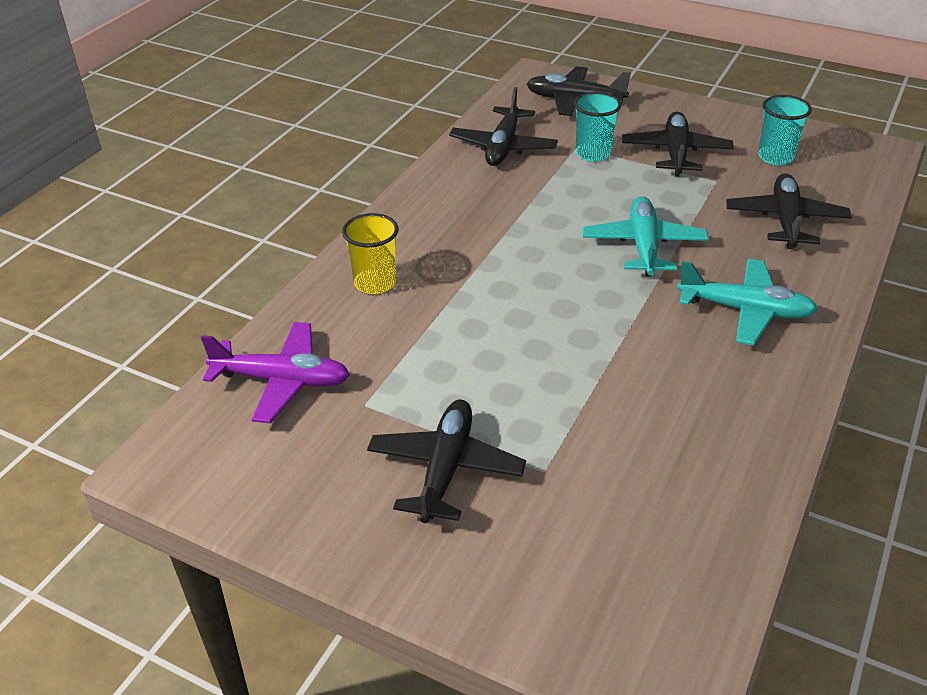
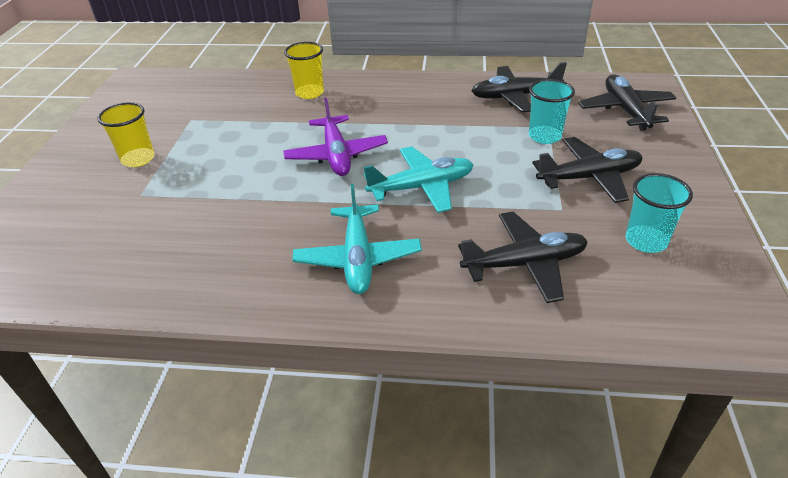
camera: 70 degrees right, 0 degrees up
(282, 380) = (205, 91): purple plane -> purple plane (336, 155)
(445, 469) = (138, 159): black plane -> yellow cup

